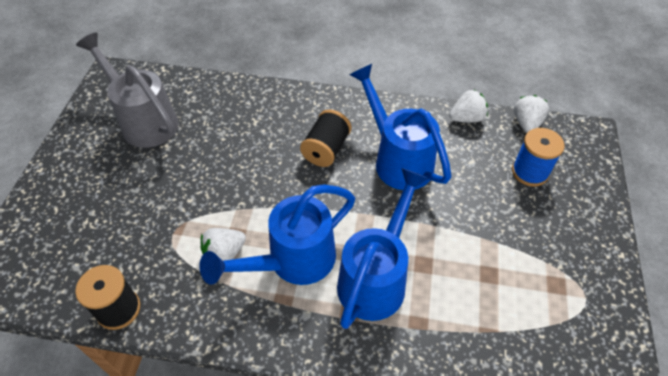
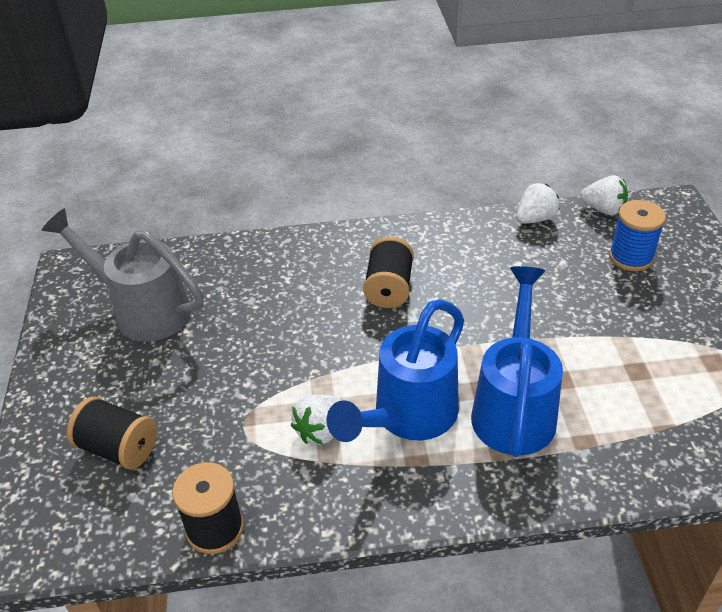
camera: 15 degrees left, 10 degrees down
(82, 226) = (118, 448): none -> black spool
(397, 159) = (477, 278): blue watering can -> none
(526, 123) = (603, 209): white strawberry -> white strawberry turned 120 degrees clockwise

